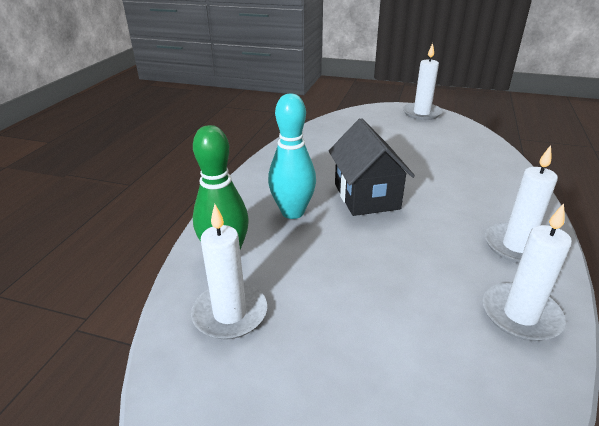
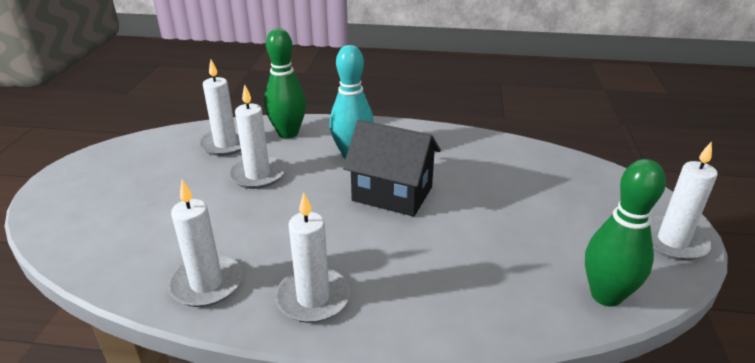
camera: 80 degrees right, 0 degrees up
(318, 281) = (257, 175): none -> white candle
(366, 196) = (392, 194): black house -> black house turned 45 degrees clockwise
(475, 139) = (606, 295): none -> green bowling pin

